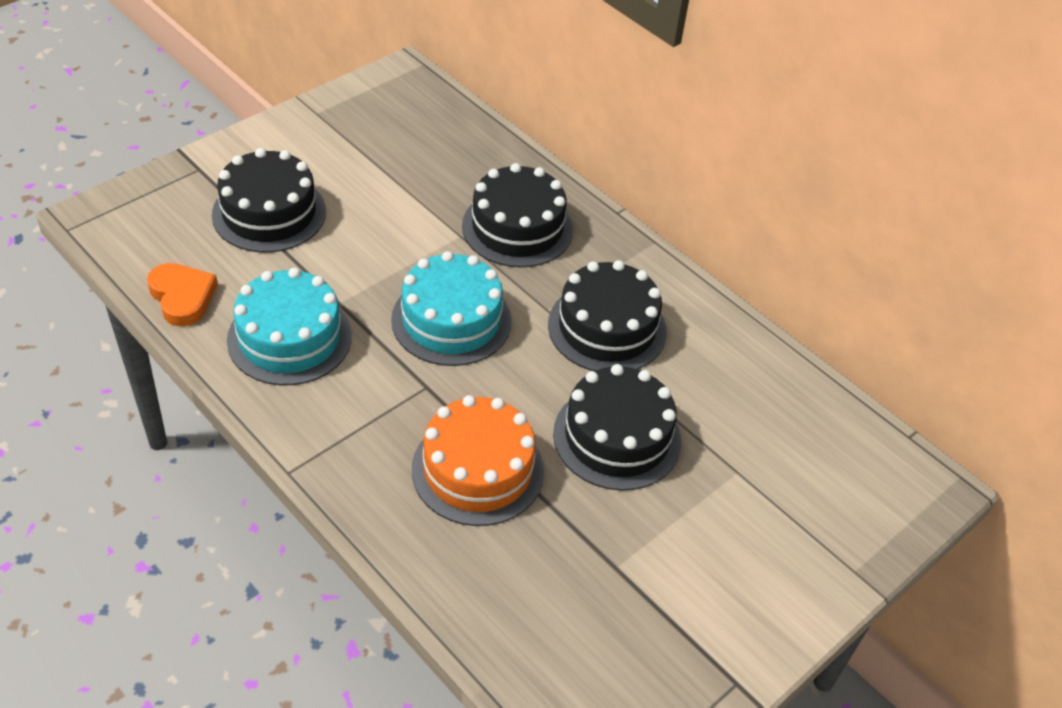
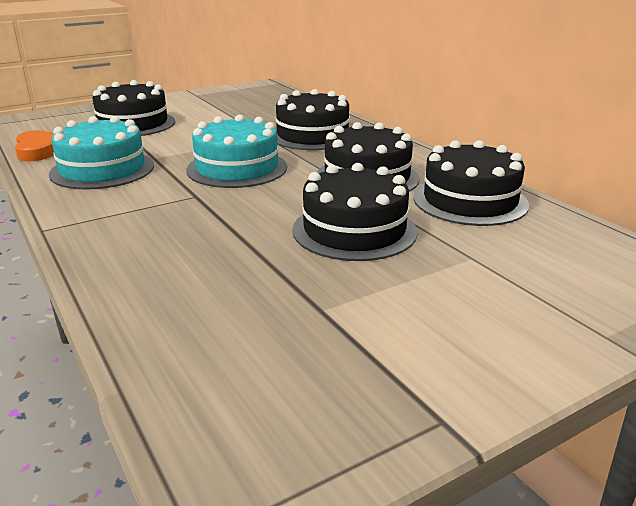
camera: 15 degrees right, 20 degrees down
(478, 470) = (212, 239): orange cake -> none
(725, 367) = (470, 201): none -> black cake

